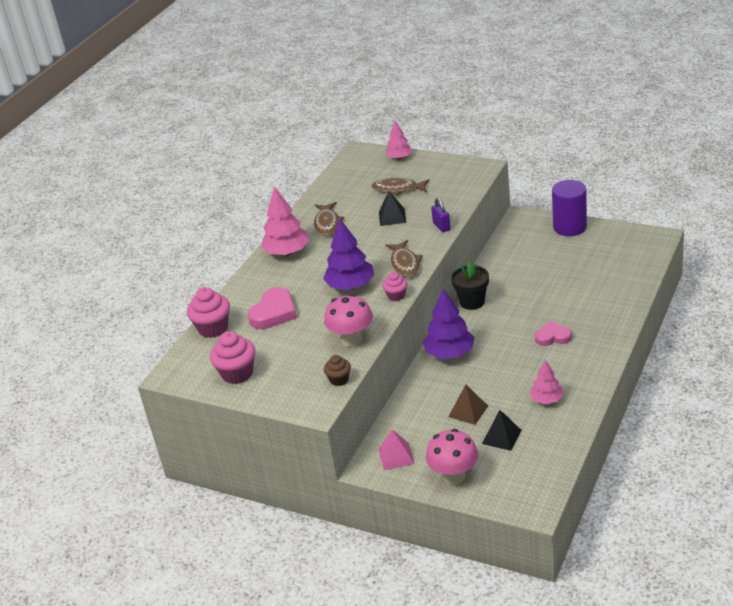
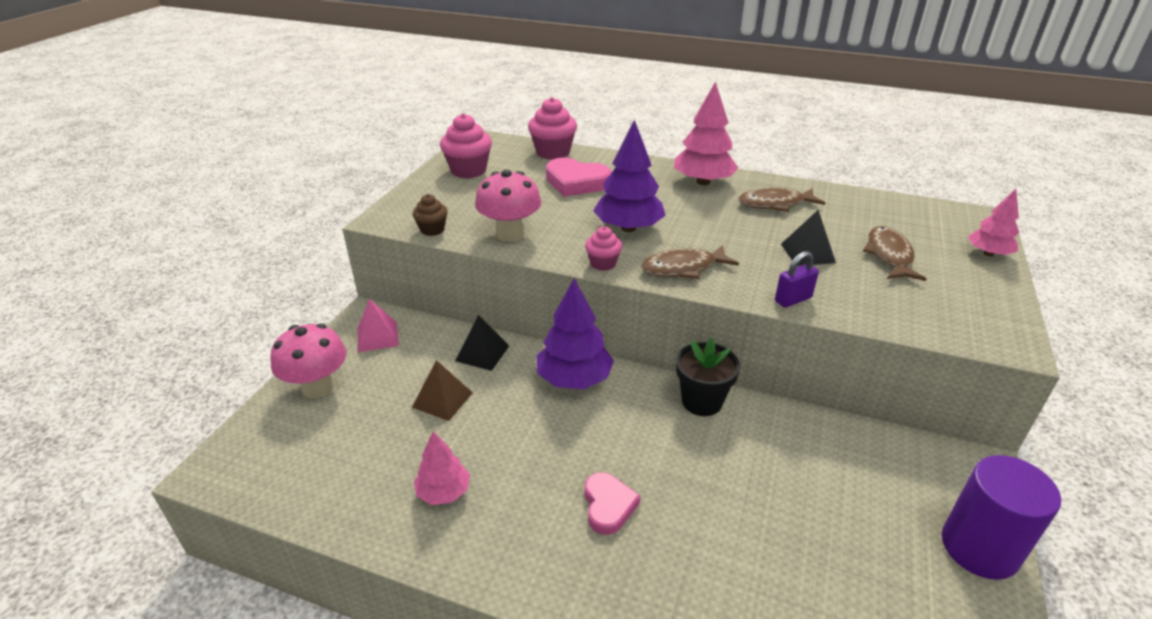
camera: 80 degrees right, 0 degrees up
(501, 437) = (376, 435): black pyramid -> black pyramid (482, 353)

